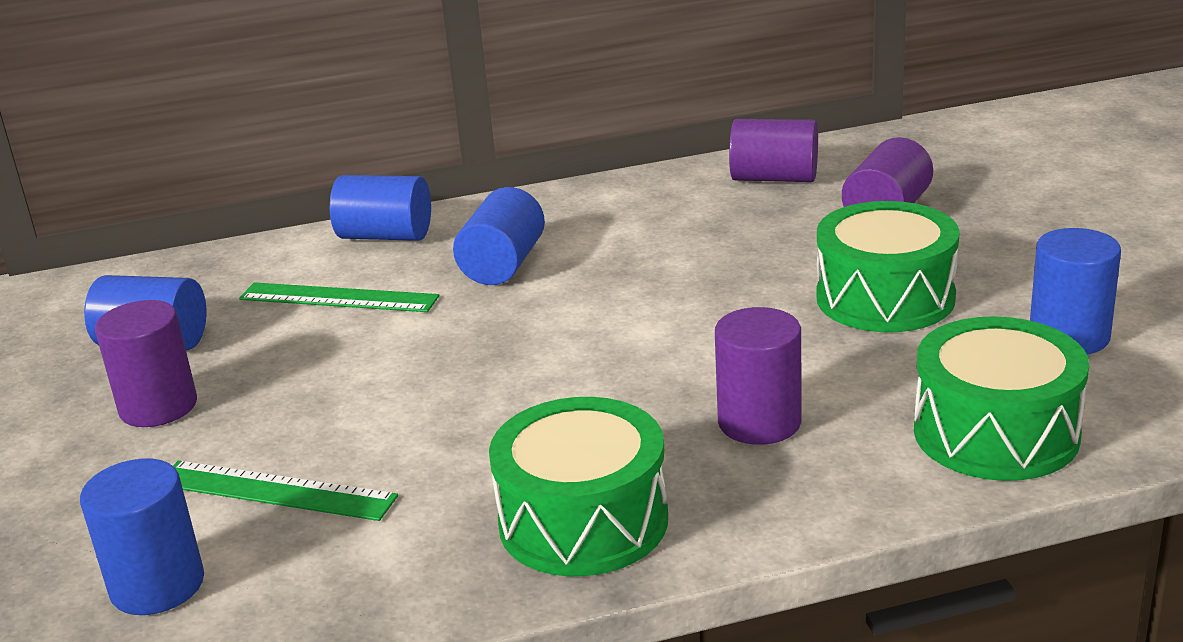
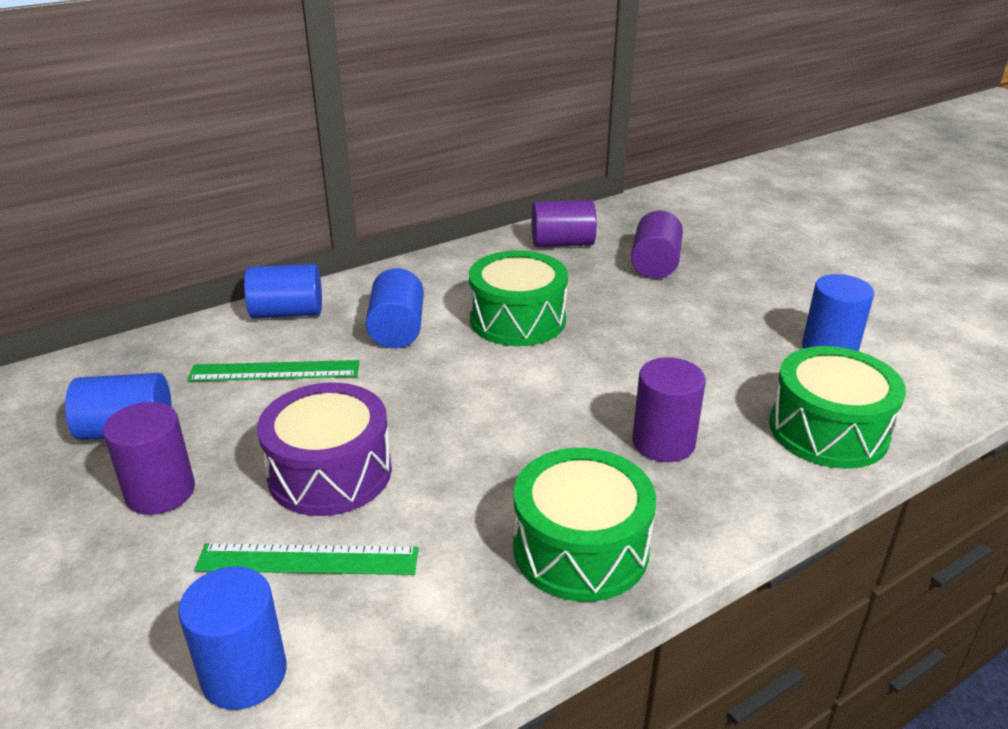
camera: 20 degrees left, 5 degrees up
(343, 409) = (330, 473): none -> purple drum
(885, 298) = (692, 331): green drum -> green drum (517, 320)

